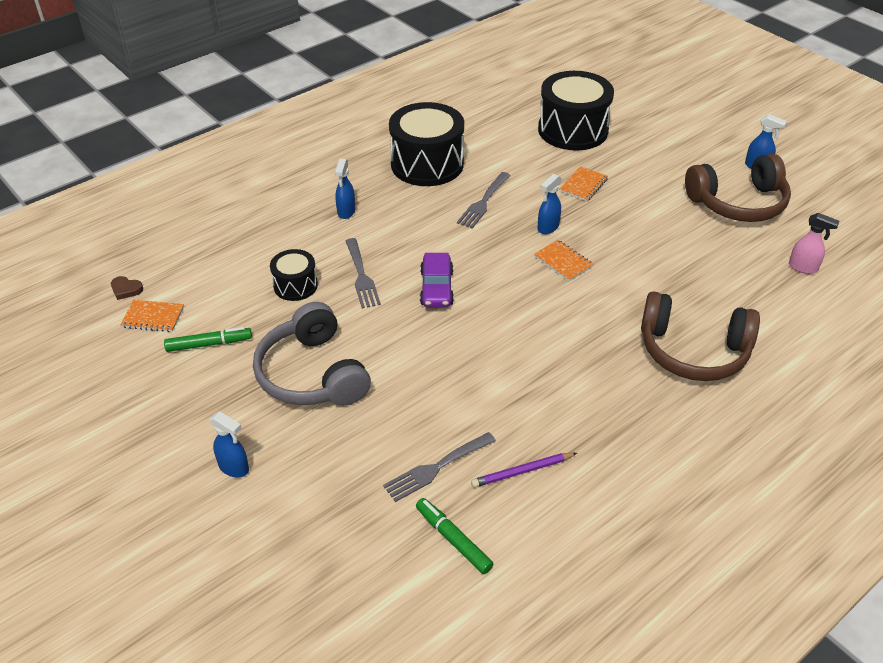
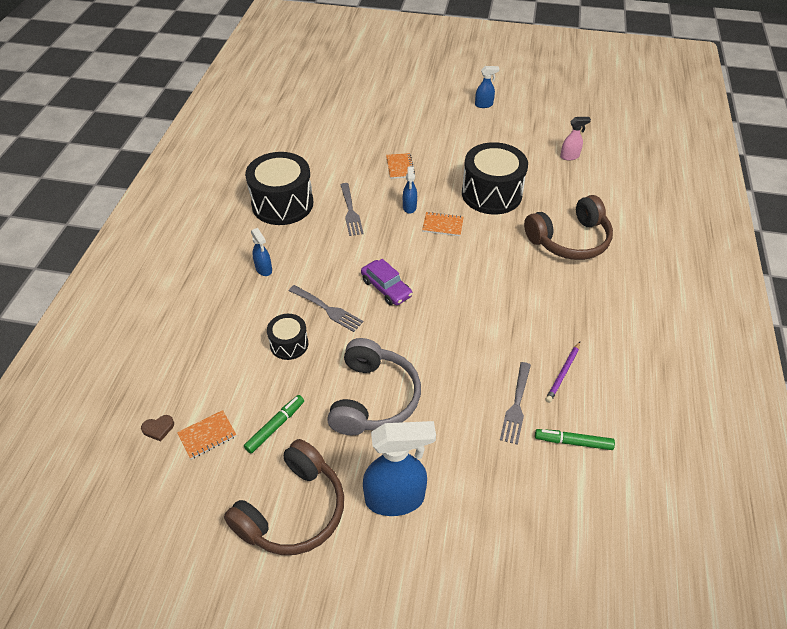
camera: 40 degrees left, 5 degrees up
(234, 467) = (395, 499): blue spray bottle -> blue spray bottle, size x1.98
(313, 374) = (373, 398): grey headphones -> grey headphones turned 105 degrees counterclockwise
(573, 130) = (353, 132): black drum -> black drum (491, 194)
(738, 203) = (497, 133): brown headphones -> brown headphones (292, 510)

